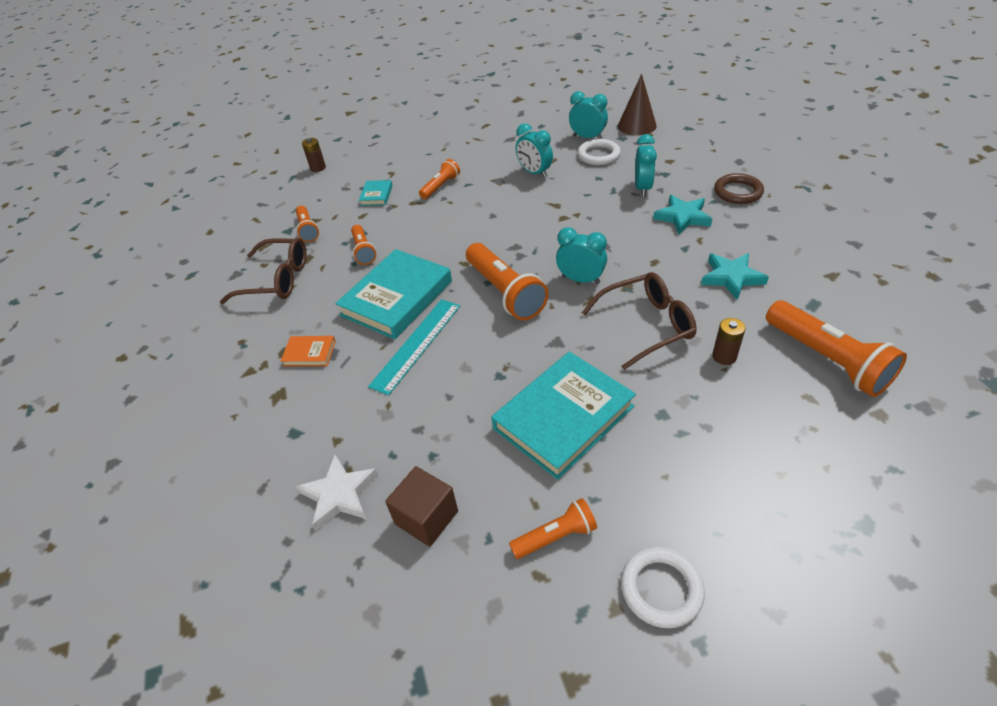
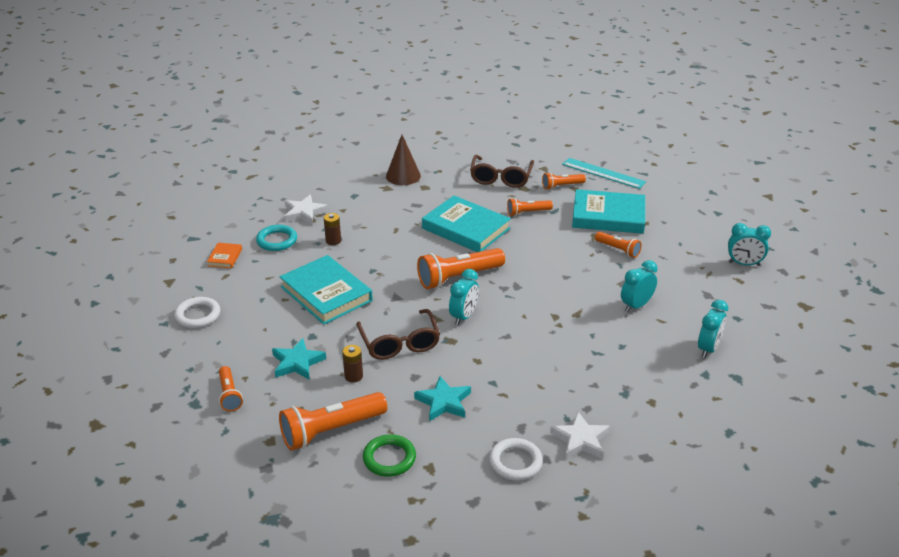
camera: 90 degrees right, 10 degrees down
(309, 353) = (419, 196): orange book -> orange book (225, 257)
(318, 168) = (658, 185): brown battery -> brown battery (333, 241)
(376, 195) = (608, 216): turquoise book -> turquoise book, size x2.22
(416, 344) = (414, 237): turquoise ruler -> turquoise ruler (603, 173)
(426, 517) = (277, 240): brown cube -> turquoise ring
(555, 536) = (245, 283): orange flashlight -> orange flashlight (229, 395)
(598, 155) = (667, 352): white ring -> white ring (515, 462)
(637, 125) = (736, 390): brown cone -> brown cone (403, 176)
(642, 188) = (598, 373): turquoise clock -> turquoise clock (744, 264)
(683, 217) = (541, 391): turquoise star -> turquoise star (297, 363)
(737, 192) = (580, 440): brown ring -> white star
(838, 305) = (389, 458): none -> green ring

